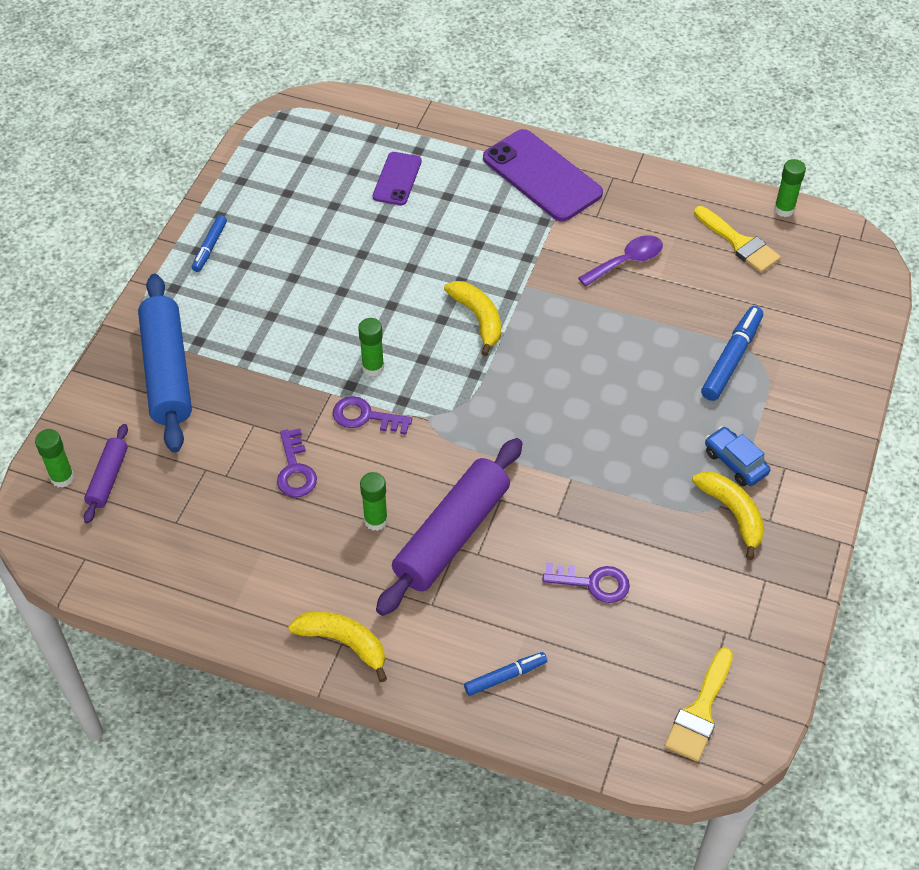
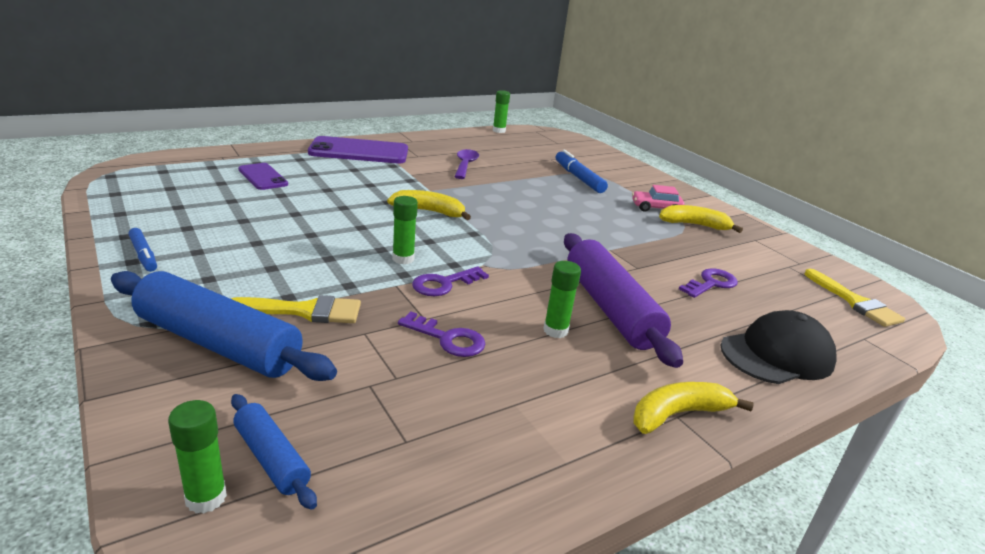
camera: 55 degrees left, 25 degrees down
(108, 478) = (272, 458): purple rolling pin -> blue rolling pin
(505, 676) = (777, 354): blue marker -> black cap
(735, 462) = (655, 208): blue car -> pink car
(739, 243) = (502, 144): yellow brush -> yellow brush (305, 311)

